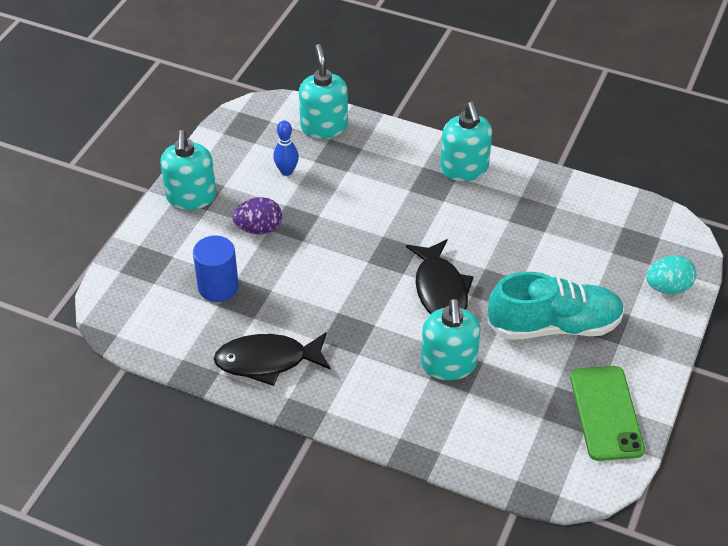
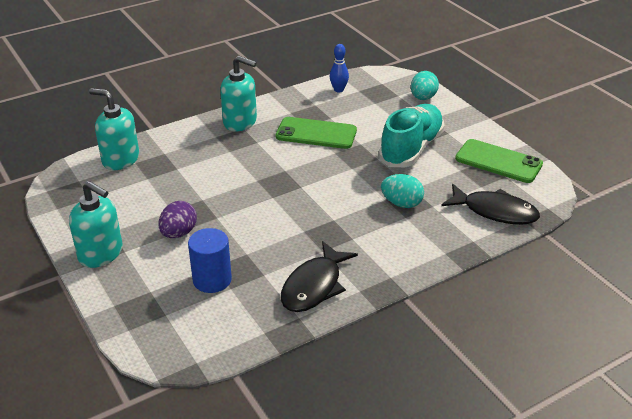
camera: 55 degrees left, 10 degrees down
(286, 171) = (140, 195): blue bowling pin -> blue bowling pin (338, 90)
(440, 290) = (333, 178): black fish -> black fish (495, 211)
(448, 364) = (401, 203): turquoise soap dispenser -> turquoise egg
(503, 236) = (316, 133): none -> green phone

